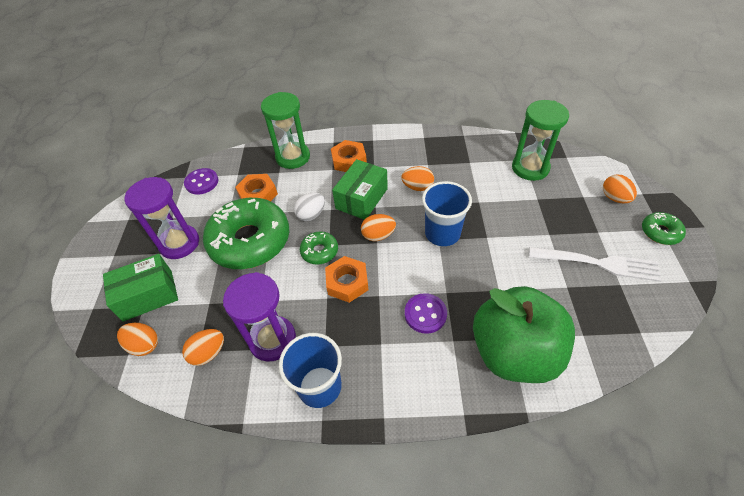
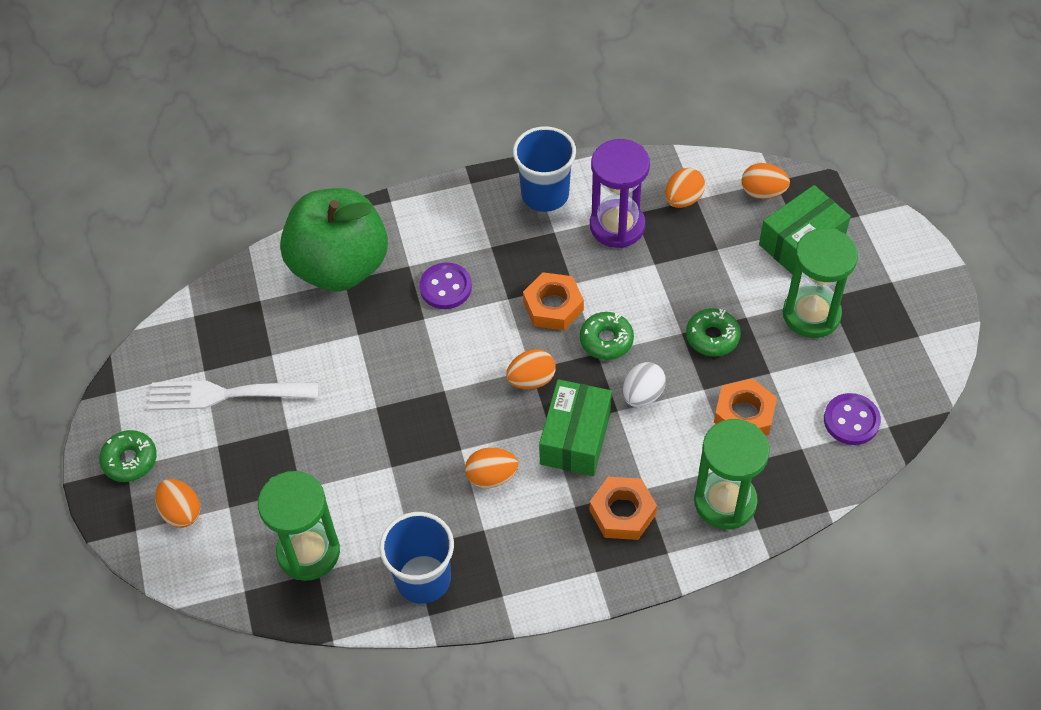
camera: 165 degrees right, 5 degrees up
(179, 243) = (811, 314): purple hourglass -> green hourglass
(250, 241) = (712, 337): green donut -> green donut, size x0.45
(442, 233) = (440, 400): blue cup -> blue cup (423, 579)

